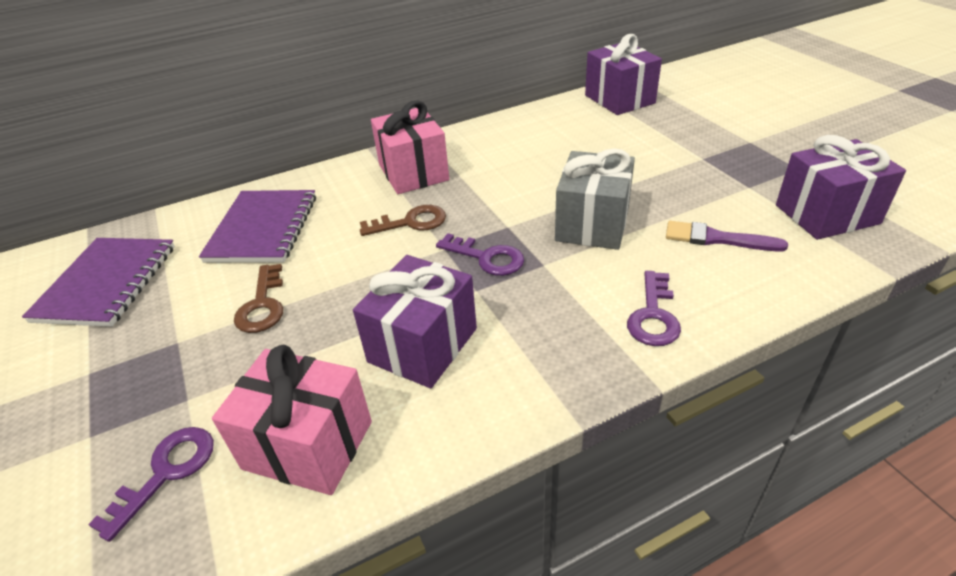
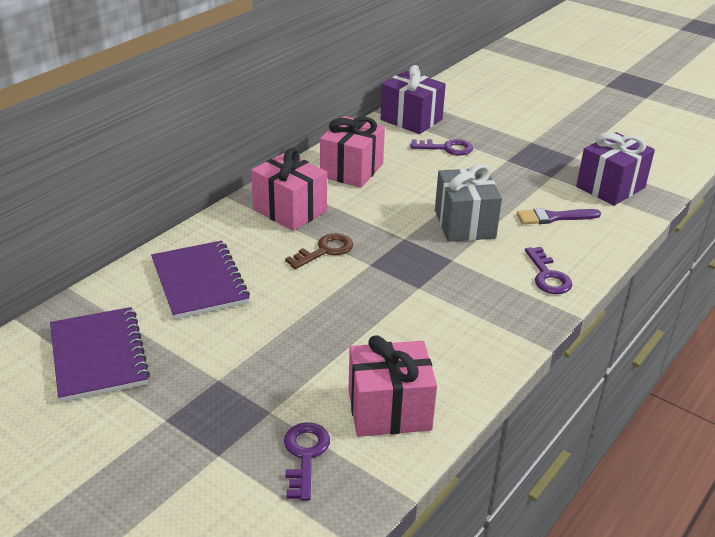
camera: 30 degrees left, 5 degrees down
(262, 305) = (262, 337): brown key -> none
(422, 345) = (412, 332): purple gift -> none
(487, 258) = (408, 264): purple key -> purple key (447, 148)
(512, 142) = (351, 170): none -> pink gift

